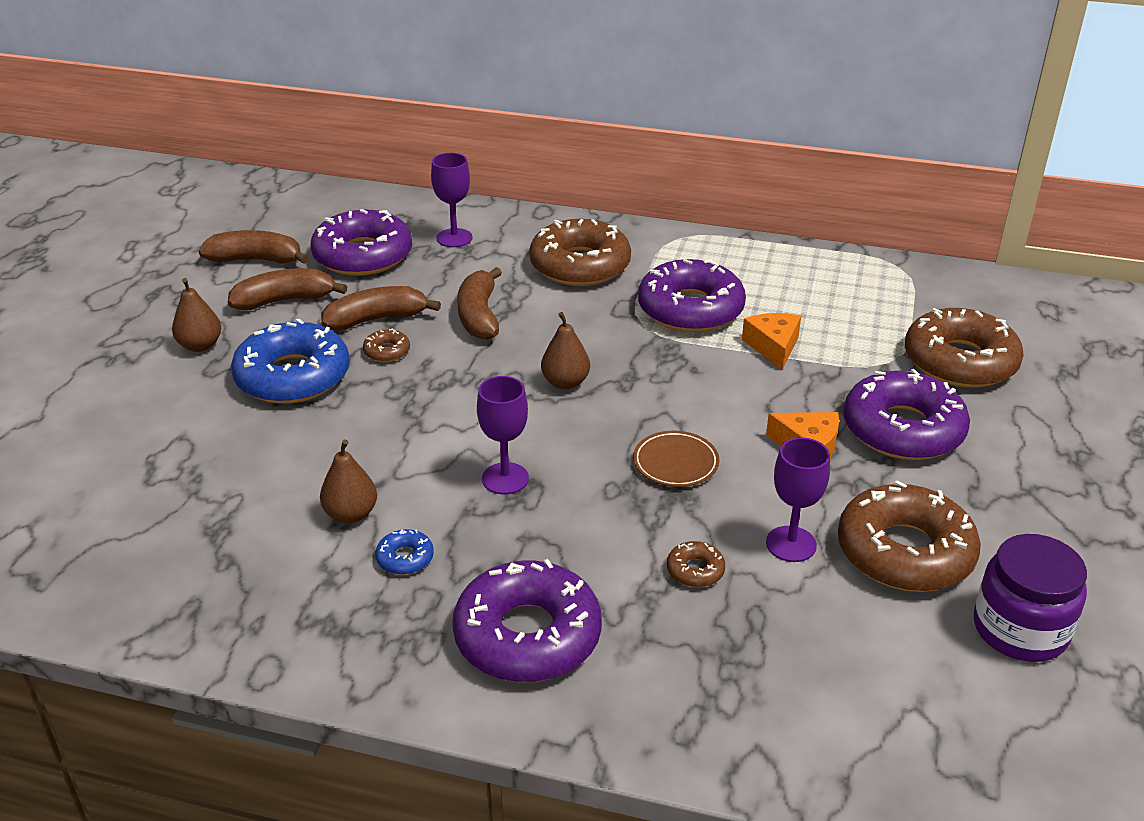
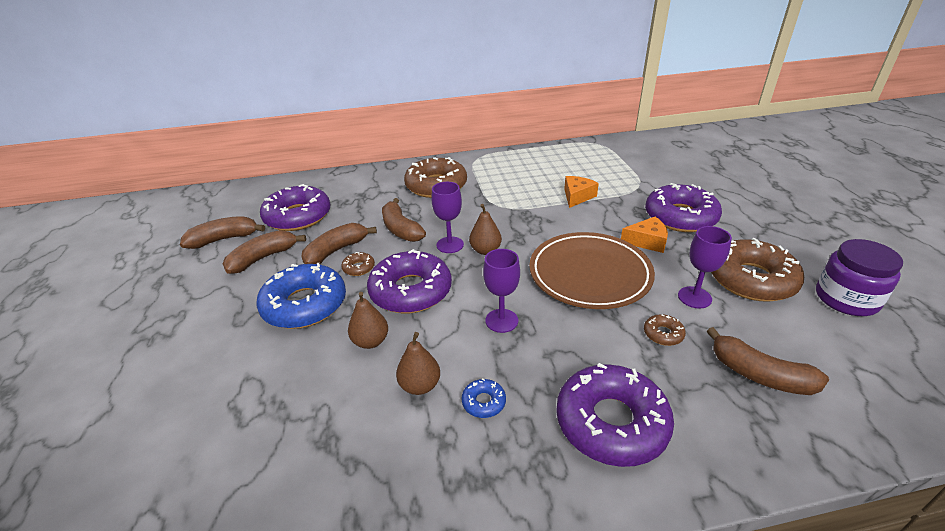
camera: 25 degrees left, 0 degrees up
(200, 345) = (219, 306): brown pear -> brown pear (370, 341)
(454, 238) = (349, 191): purple goblet -> purple goblet (450, 245)
(675, 463) = (589, 274): brown plate -> brown plate, size x2.18
(690, 309) = (517, 190): purple donut -> purple donut (411, 291)
(769, 663) = (760, 375): none -> brown banana
(773, 347) = (577, 196): orange cheese -> orange cheese turned 60 degrees clockwise
(960, 361) = (669, 177): brown donut -> none

